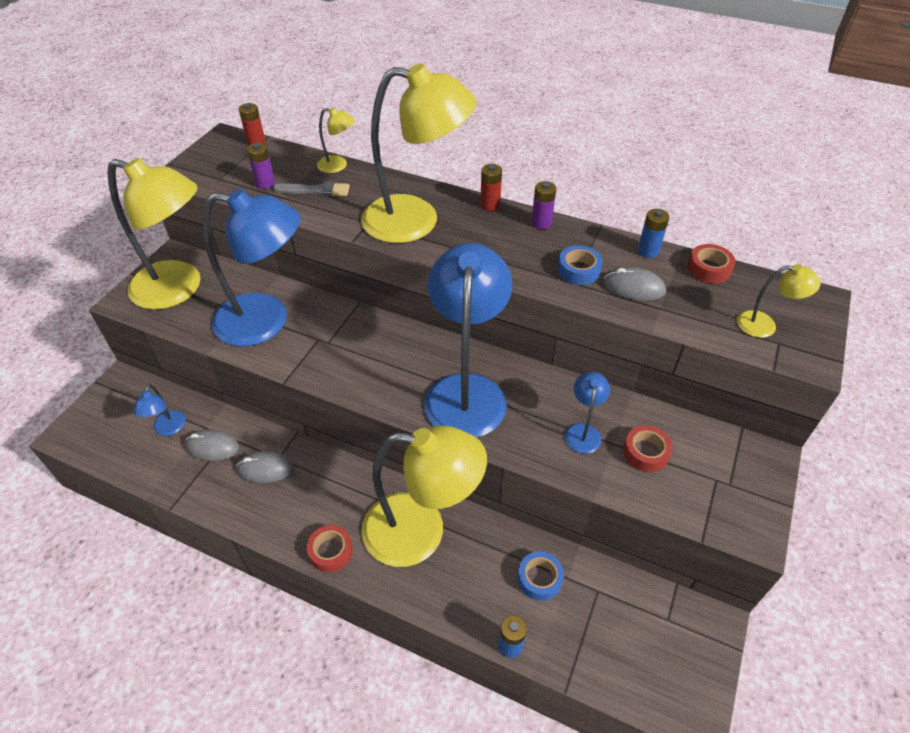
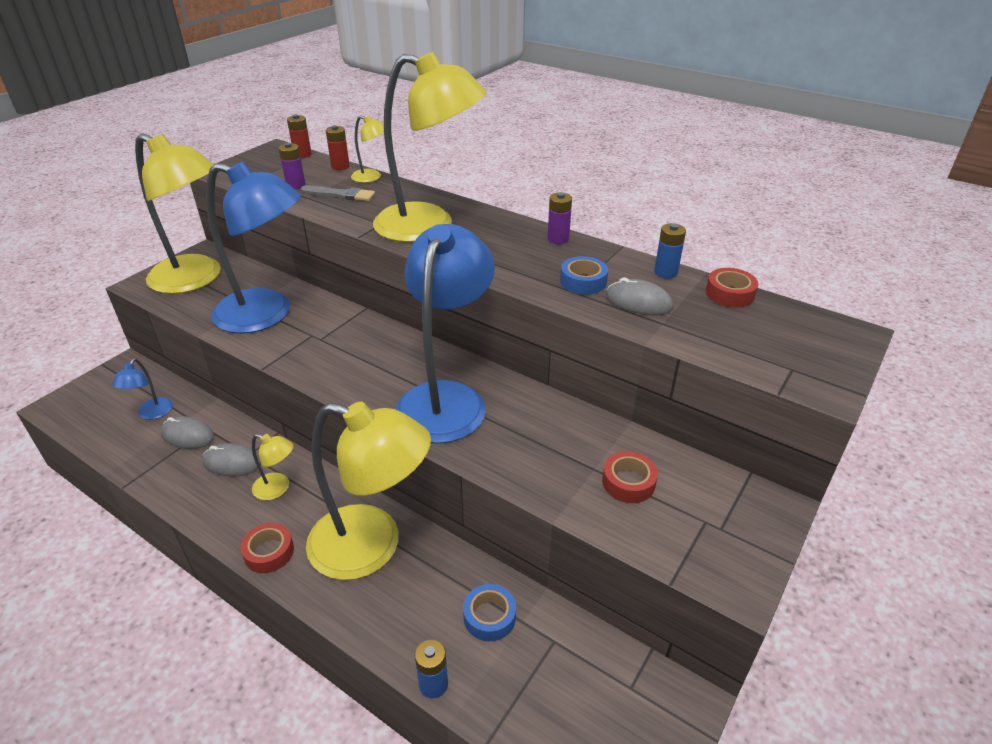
camera: 10 degrees right, 10 degrees down
(490, 205) = (510, 220): red battery -> red battery (340, 166)
(583, 431) = (562, 452): blue lamp -> none
(764, 325) = (779, 351): yellow lamp -> yellow lamp (278, 489)

